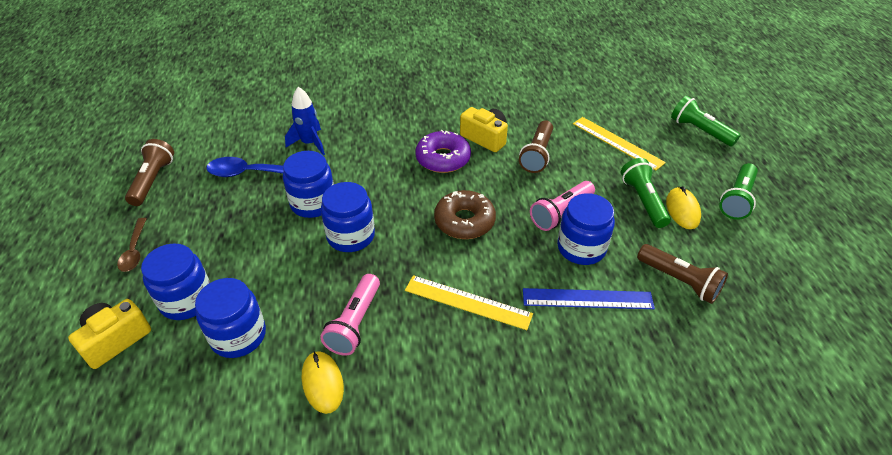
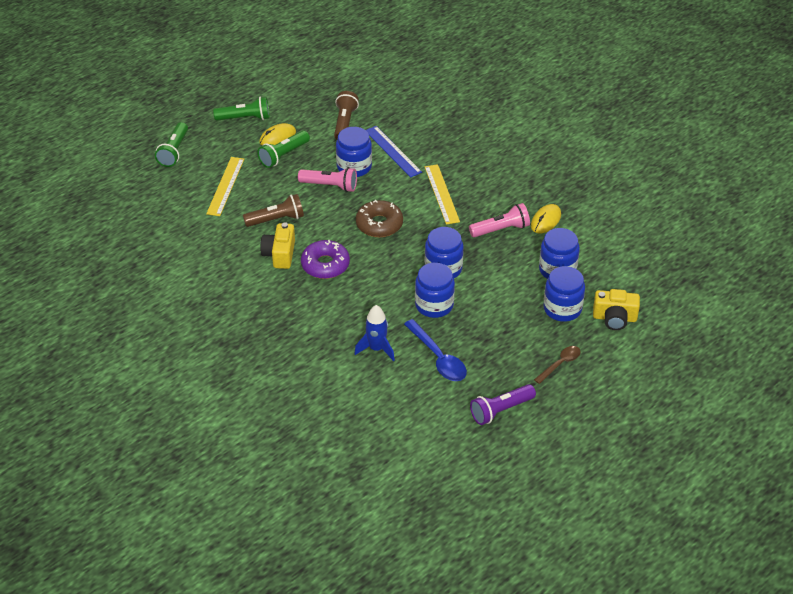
camera: 125 degrees left, 0 degrees up
(153, 180) = (500, 410): brown flashlight -> purple flashlight

